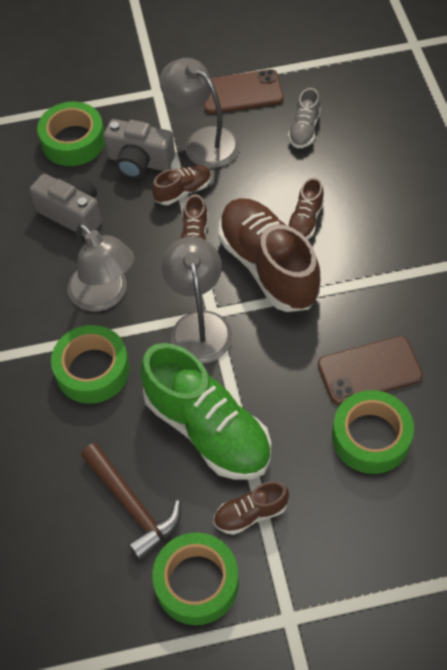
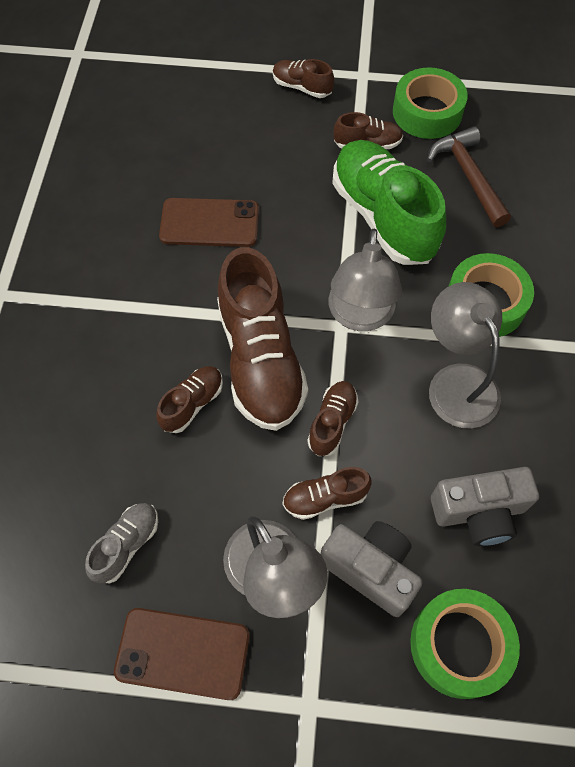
camera: 165 degrees left, 5 degrees up
(72, 213) = (479, 512): grey camera -> grey camera turned 60 degrees counterclockwise
(353, 573) = (302, 87): none -> brown shoe
(371, 437) = (239, 170): green tape -> none

